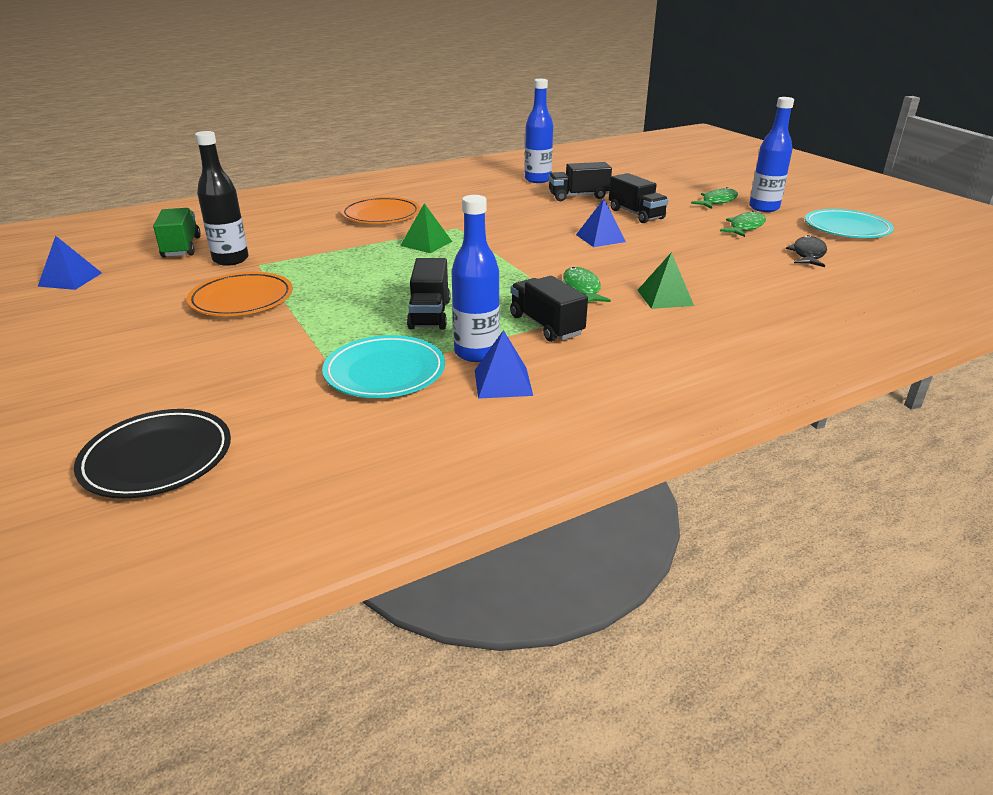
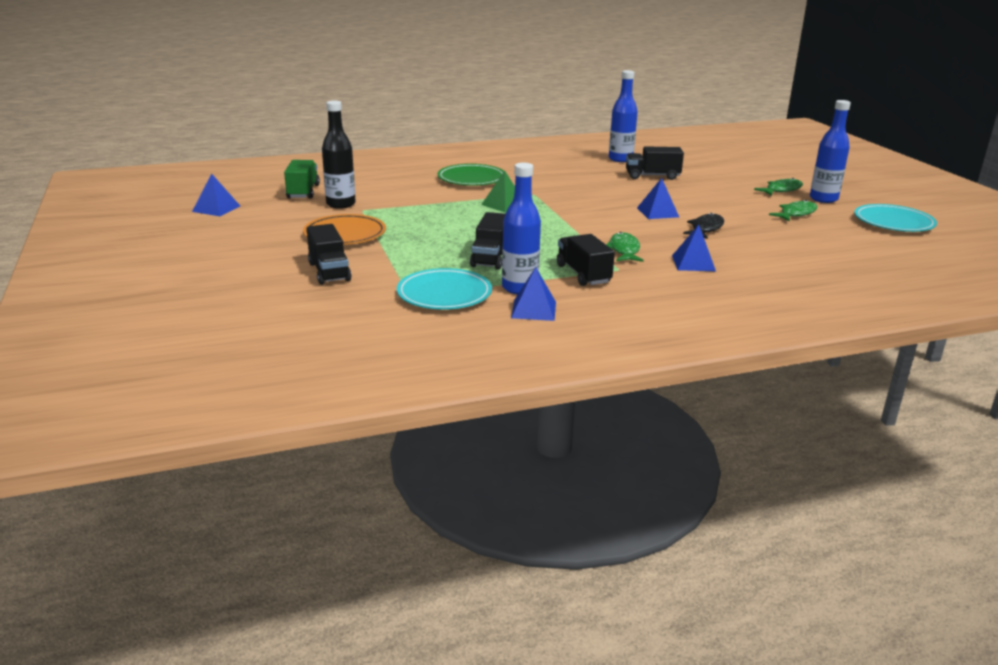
camera: 10 degrees right, 5 degrees down
(157, 458) = (270, 331): black plate -> none
(381, 215) = (471, 179): orange plate -> green plate
(636, 214) = (699, 195): black truck -> black truck (329, 272)
(665, 297) = (693, 263): green pyramid -> blue pyramid
(808, 254) = (842, 240): black fish -> black fish (706, 228)

